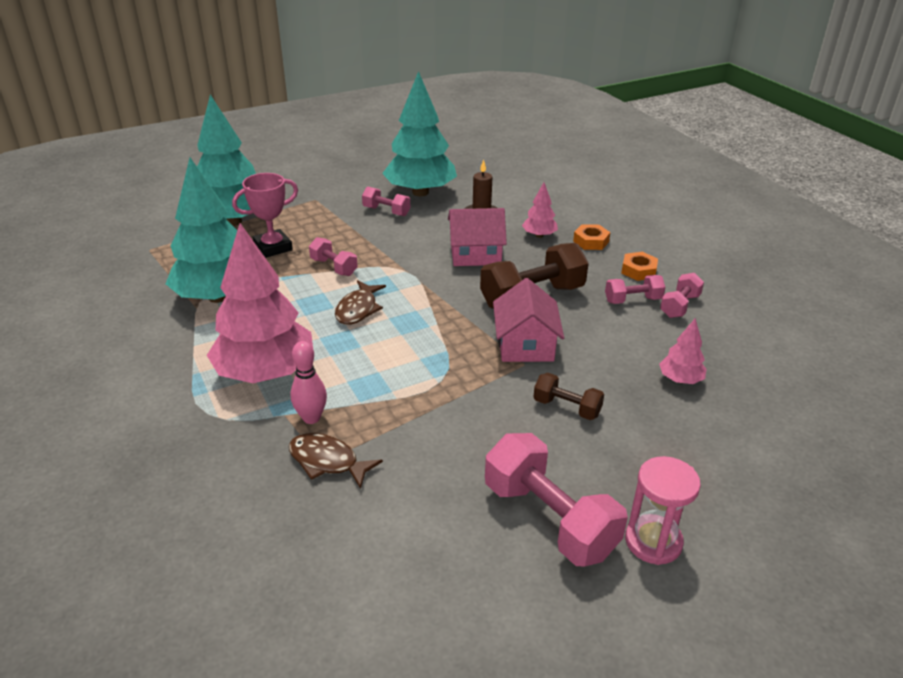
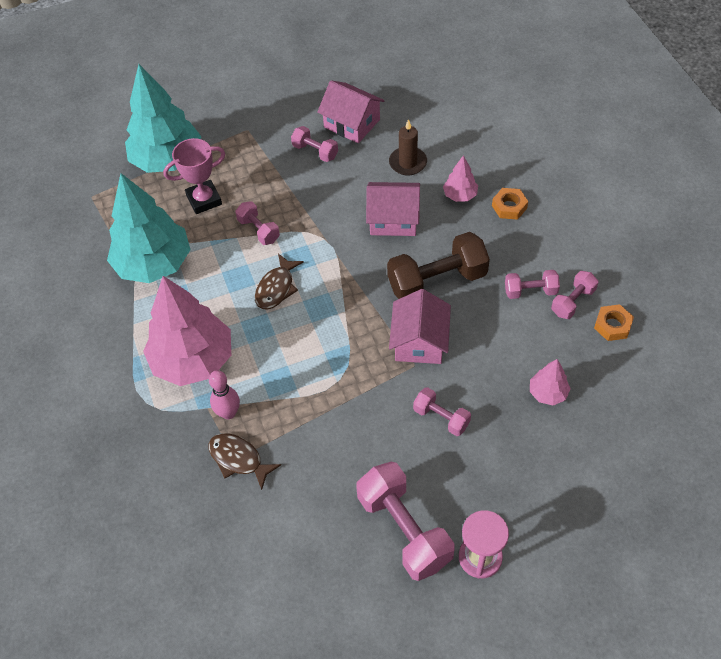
camera: 10 degrees right, 20 degrees up
(420, 192) = (352, 123): turquoise tree -> pink house
(567, 407) = (441, 417): brown dumbbell -> pink dumbbell
(638, 271) = (546, 251): orange nut -> orange nut (612, 325)

